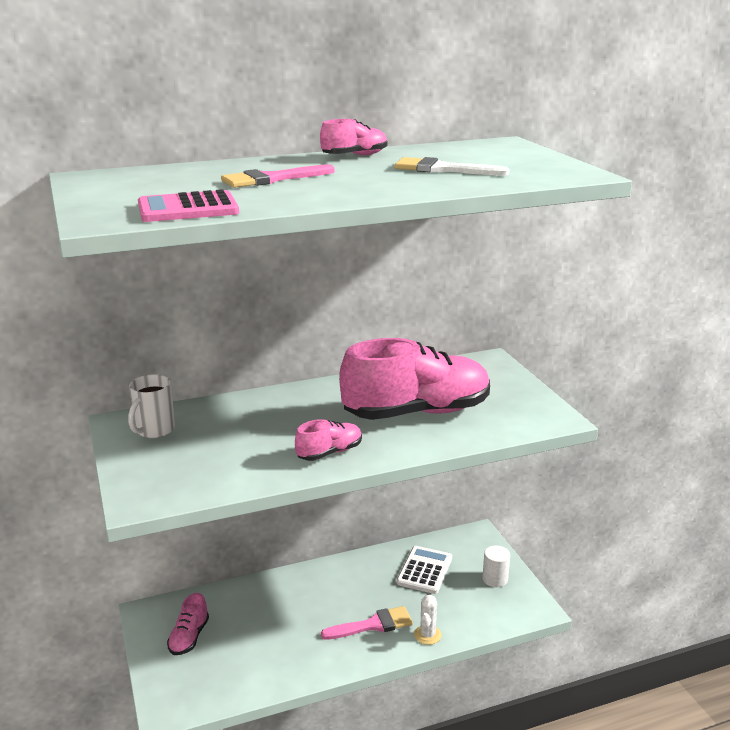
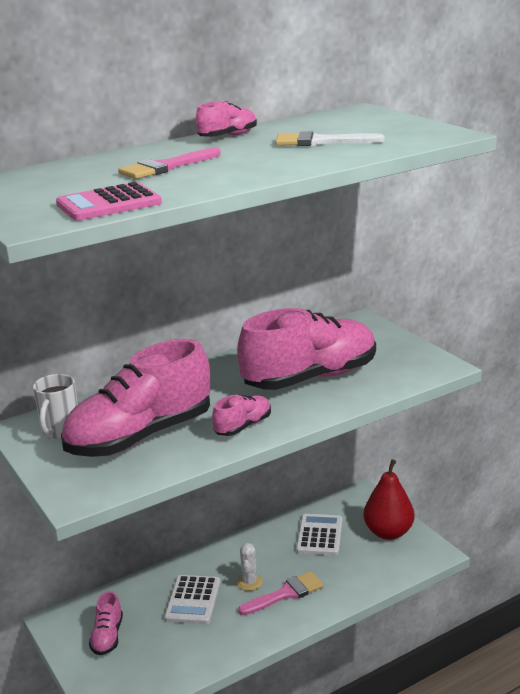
camera: 10 degrees left, 0 degrees up
(226, 448) = (140, 437): none -> pink shoe
(281, 615) = (193, 600): none -> white calculator
(427, 635) = (340, 594): white cactus -> white cactus (249, 582)
(495, 579) = (388, 532): white cylinder -> red pear

